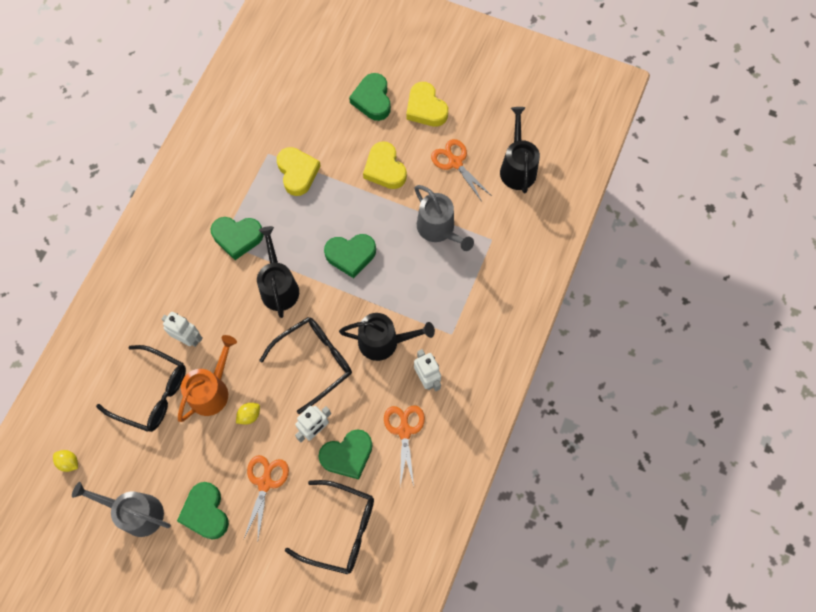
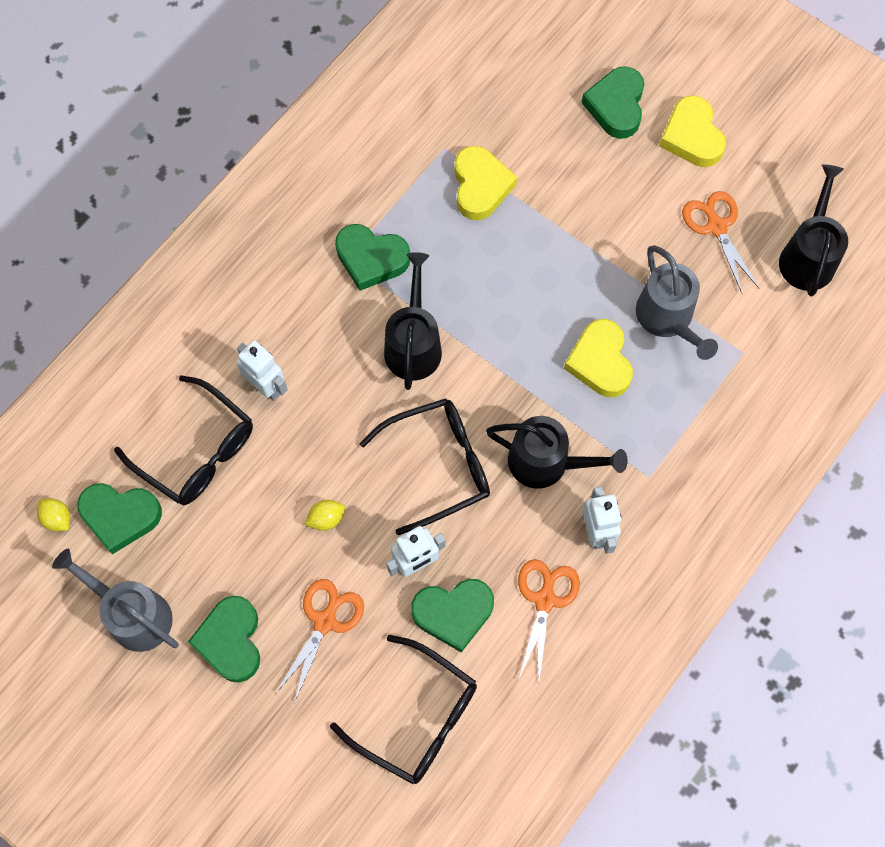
camera: 15 degrees right, 0 degrees up
(212, 390) = (282, 468): orange watering can -> none
(351, 255) = (528, 325): green heart -> green heart (120, 516)
(385, 169) = (609, 211): yellow heart -> yellow heart (600, 362)

